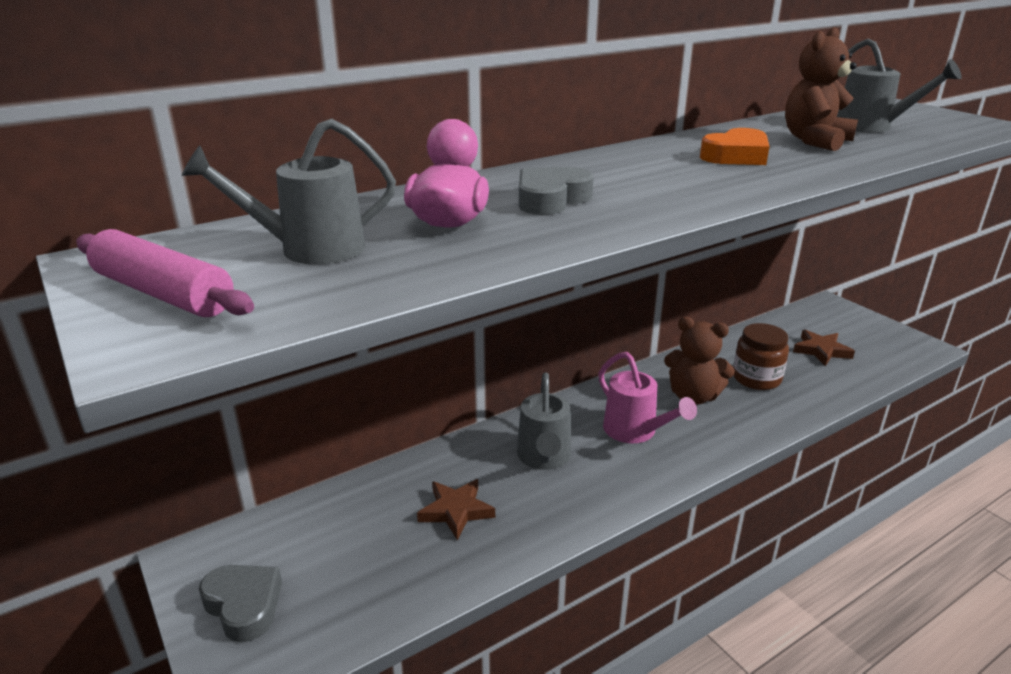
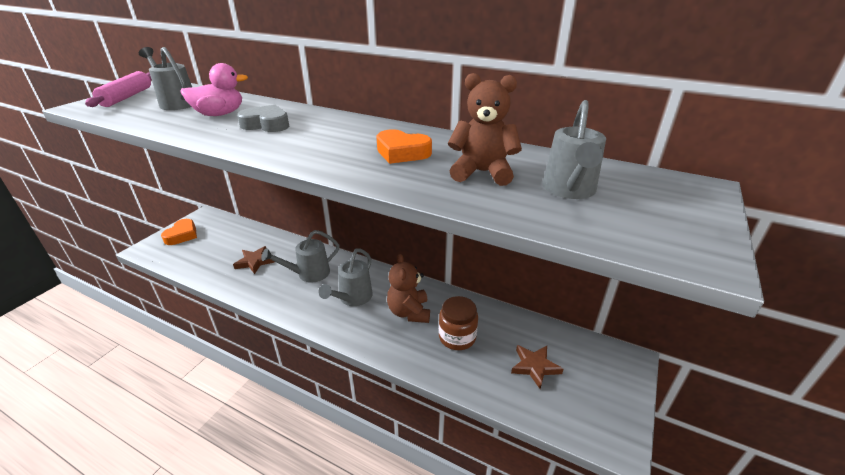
camera: 60 degrees right, 5 degrees up
(244, 605) = (182, 235): grey heart -> orange heart
(635, 432) = (352, 298): pink watering can -> grey watering can

